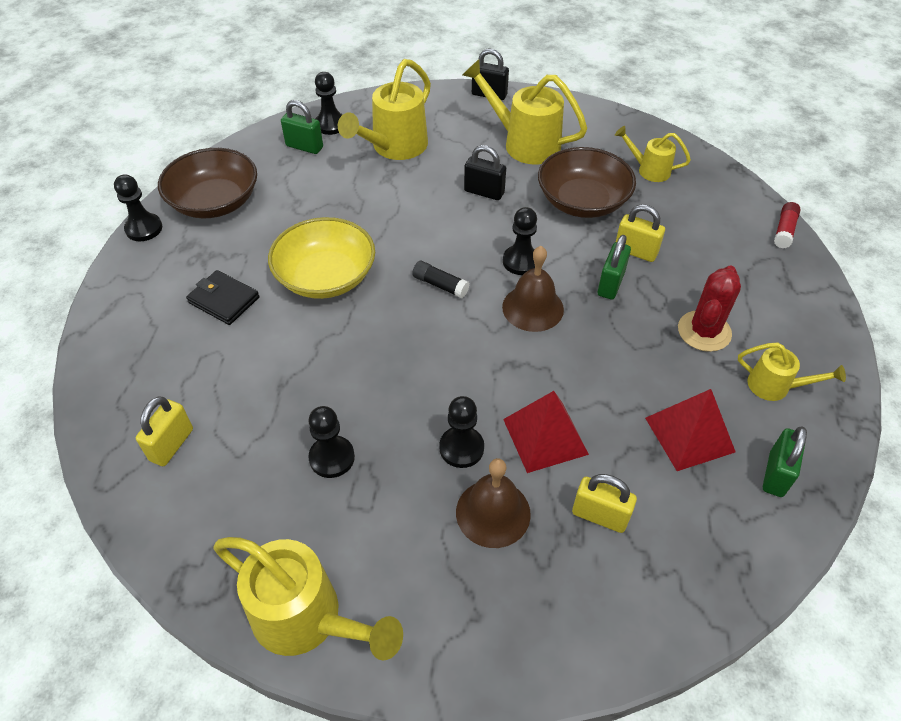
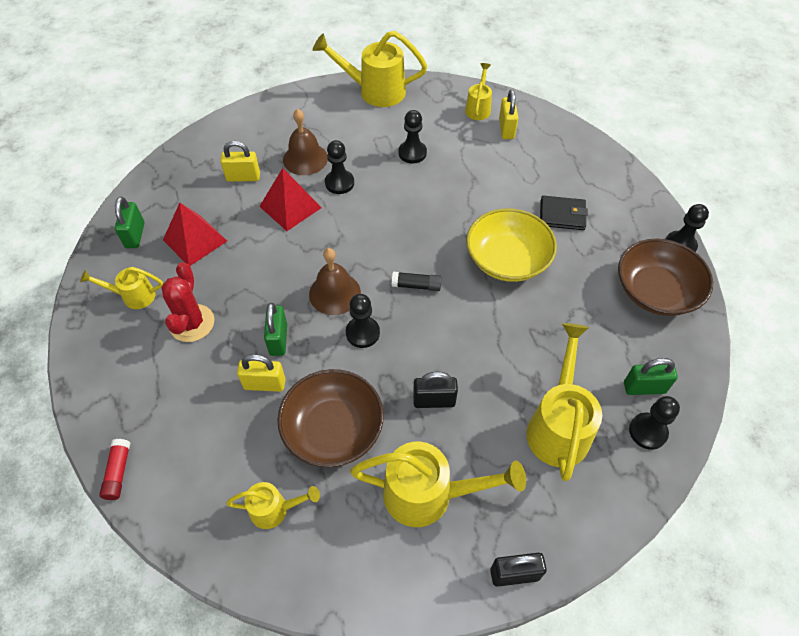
camera: 155 degrees right, 5 degrees up
(175, 501) = (478, 108): none -> yellow watering can

